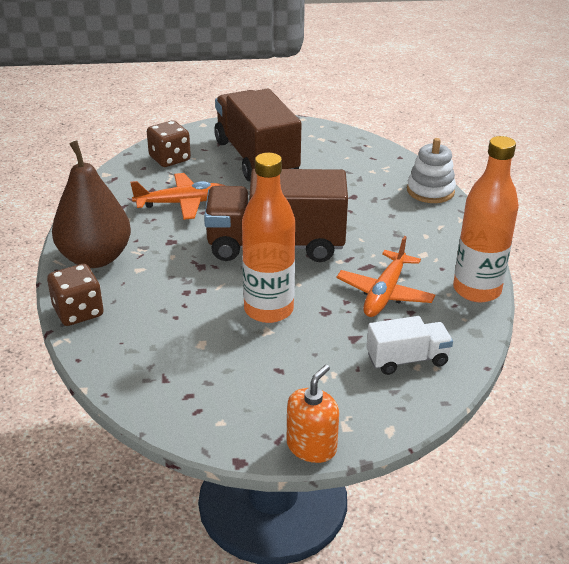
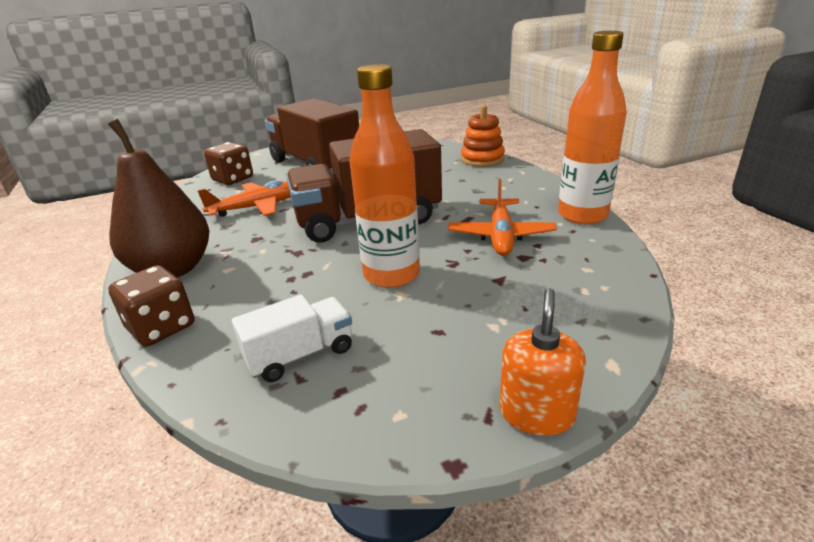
camera: 15 degrees left, 5 degrees down
(407, 359) = (569, 286): white truck -> white truck (300, 355)
(430, 191) = (482, 159): white stacking toy -> orange stacking toy

